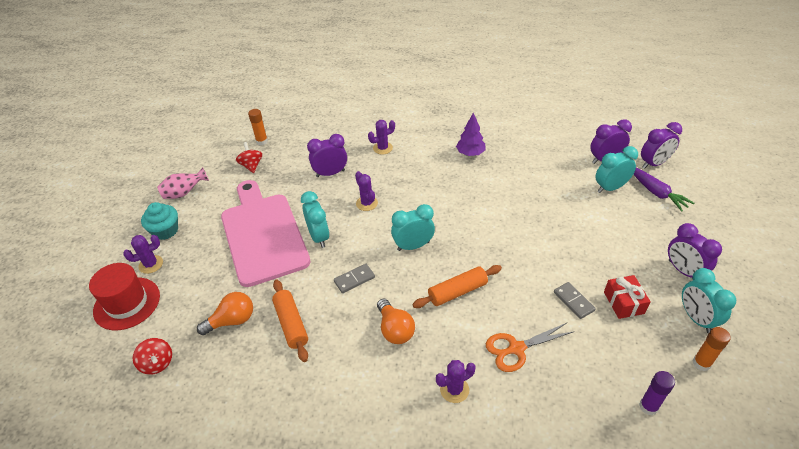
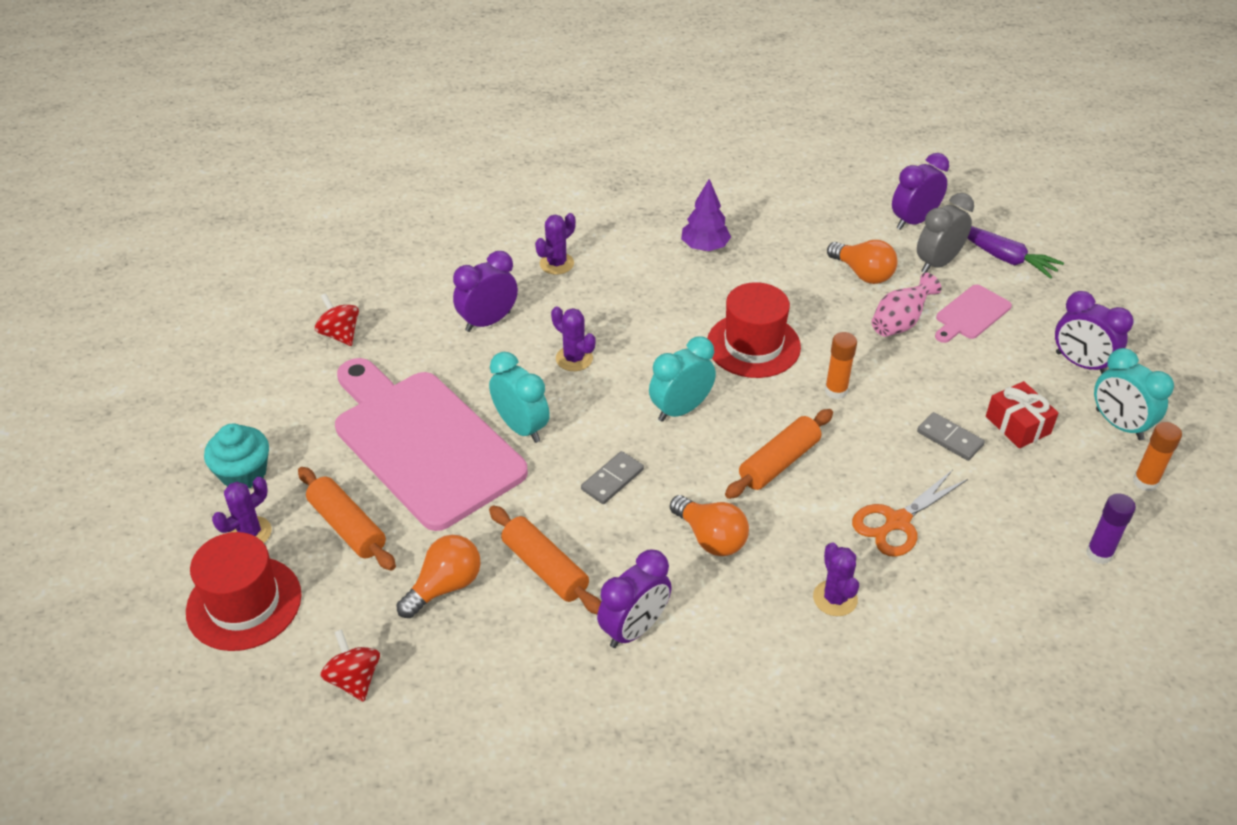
camera: 20 degrees left, 0 degrees up
(157, 363) = (354, 679): red spinning top -> red spinning top turned 150 degrees counterclockwise
(184, 193) = (242, 404): pink vase -> pink vase (900, 323)
(200, 273) = (348, 526): none -> orange rolling pin
(262, 141) = (336, 289): orange glue stick -> orange glue stick (836, 391)
(454, 389) = (835, 598): purple cactus -> purple cactus turned 60 degrees counterclockwise
(473, 216) = (753, 345): none -> red hat
(559, 186) = (863, 273): none -> orange light bulb
(610, 188) = (937, 263): turquoise clock -> grey clock
(619, 224) = (971, 314): none -> pink cutting board
(654, 164) = (985, 215): purple clock -> purple clock (634, 629)

